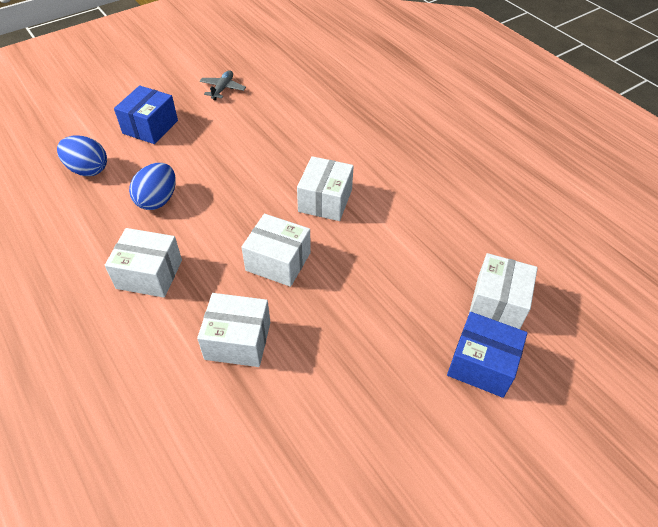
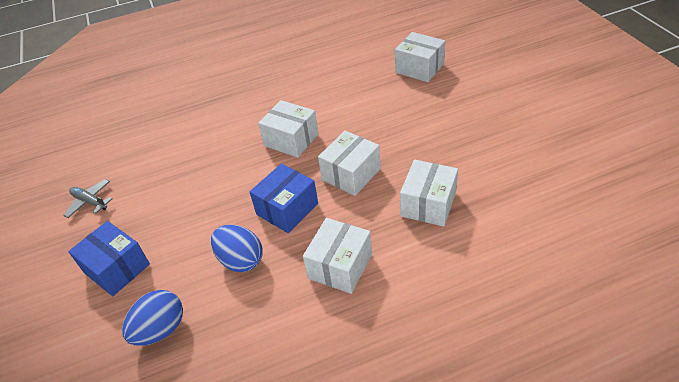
camera: 70 degrees left, 5 degrees down
(481, 364) = (467, 83): blue box -> blue box (287, 209)

